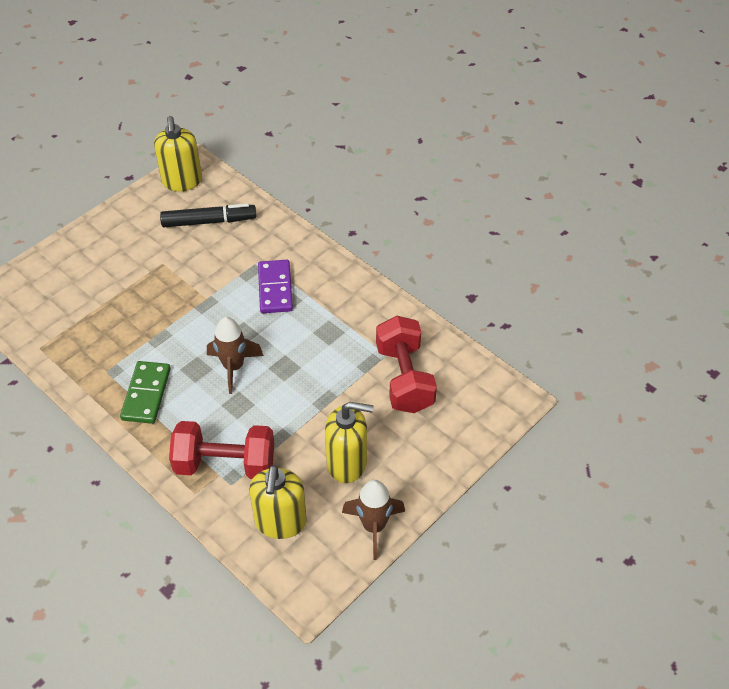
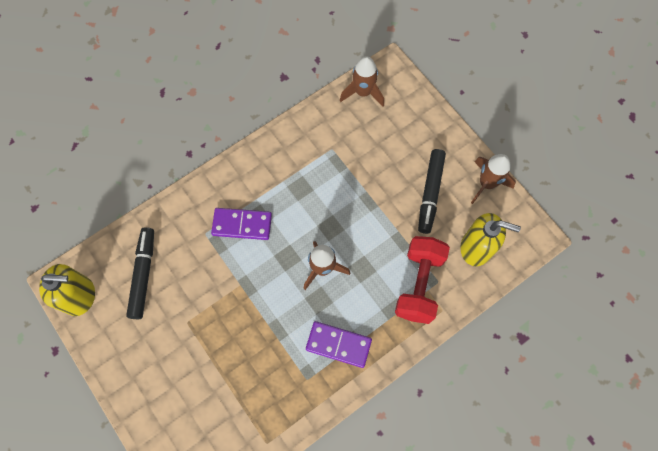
camera: 80 degrees left, 20 degrees up
(146, 394) = (338, 344): green domino -> purple domino
(347, 463) = (430, 193): yellow soap dispenser -> black marker
(404, 378) = (358, 139): red dumbbell -> none
(471, 375) = (363, 92): none -> brown rocket

